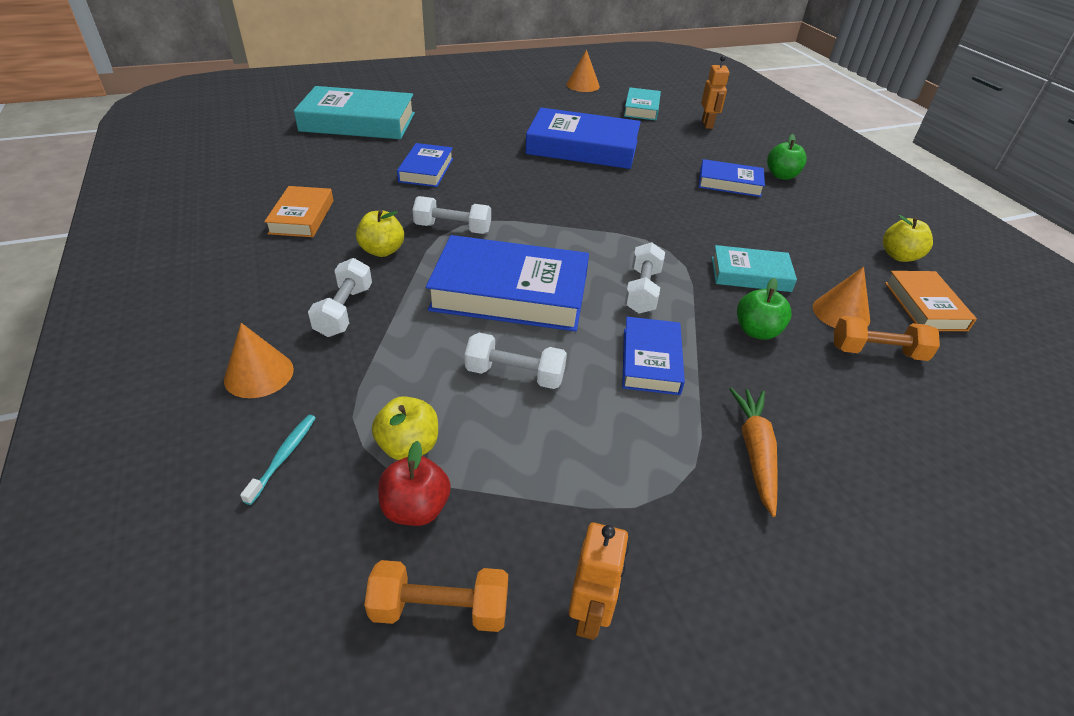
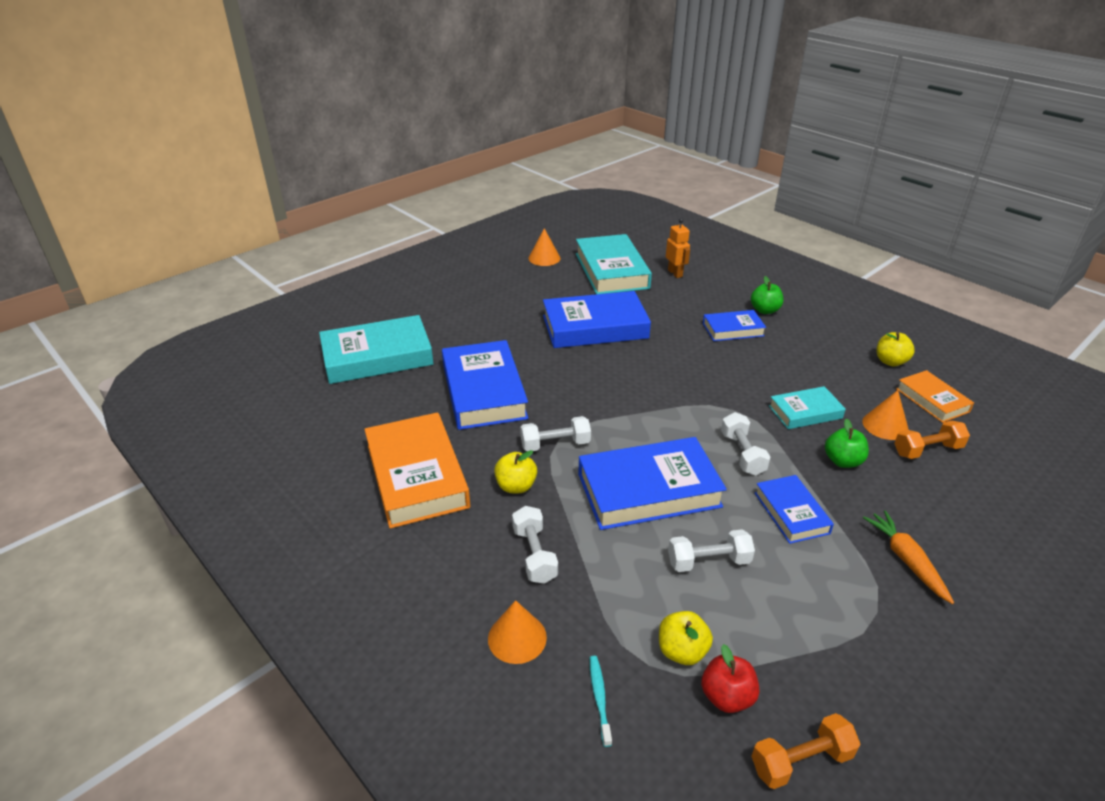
camera: 20 degrees left, 5 degrees down
(302, 217) = (417, 476): orange book -> orange book, size x1.82
(426, 170) = (483, 391): blue book -> blue book, size x1.82
(590, 614) = (892, 721): orange robot -> none
(641, 108) = (611, 271): turquoise book -> turquoise book, size x1.82

